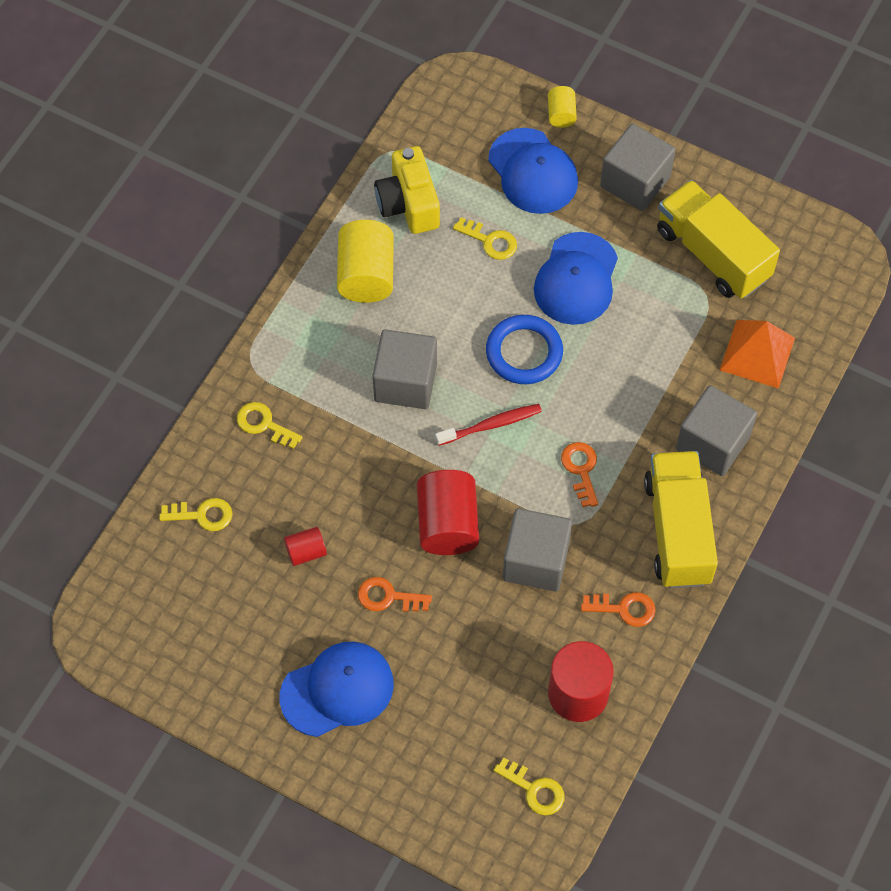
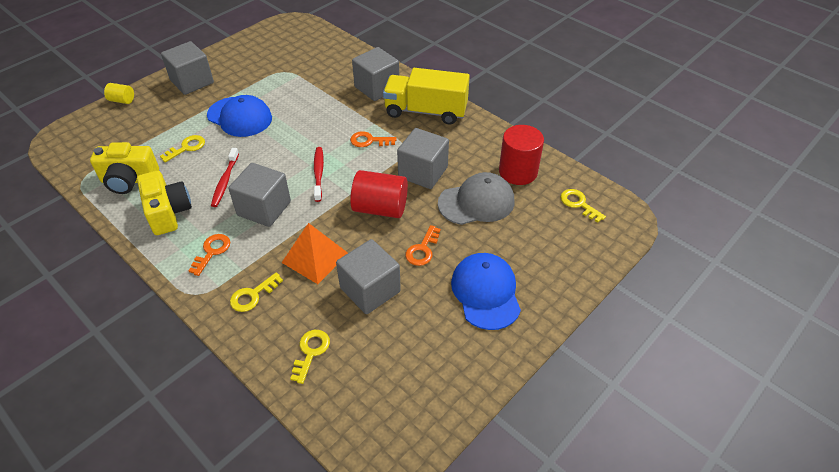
camera: 75 degrees left, 15 degrees down
(306, 552) = (370, 290): red cylinder -> grey cube
(366, 275) = (168, 212): yellow cylinder -> yellow camera
(440, 316) = (225, 181): none -> red toothbrush
(496, 647) = (476, 202): none -> grey cap
(524, 352) = (276, 149): blue ring -> none
(533, 171) = (152, 120): blue cap -> none
(534, 790) = (578, 204): yellow key -> yellow key turned 90 degrees counterclockwise
(624, 609) = (468, 141): orange key -> orange key (212, 251)
(712, 254) = (259, 64): yellow truck -> none
(757, 354) = (330, 62): orange pyramid -> orange pyramid (315, 257)

